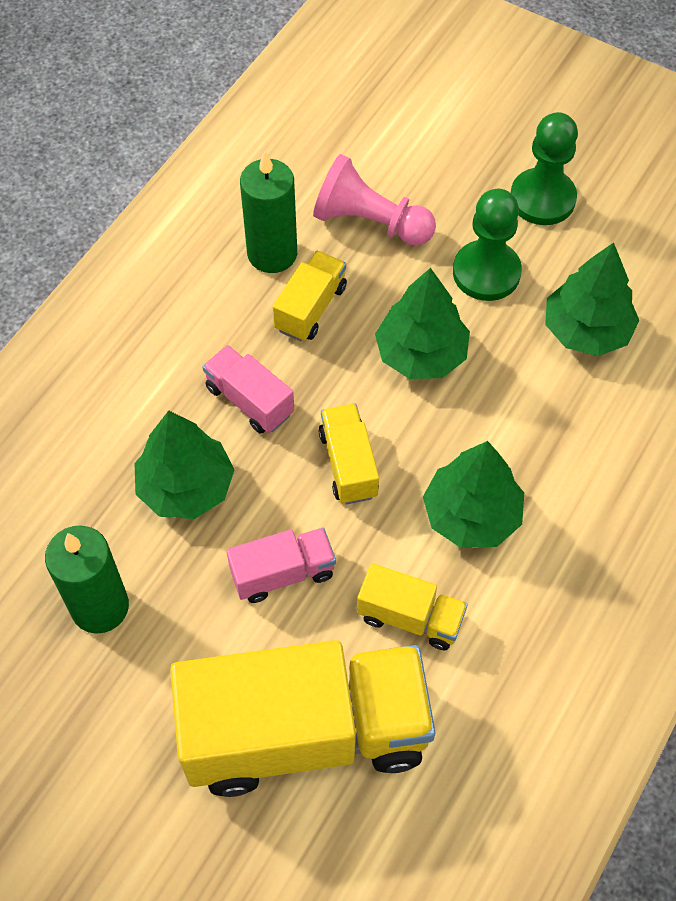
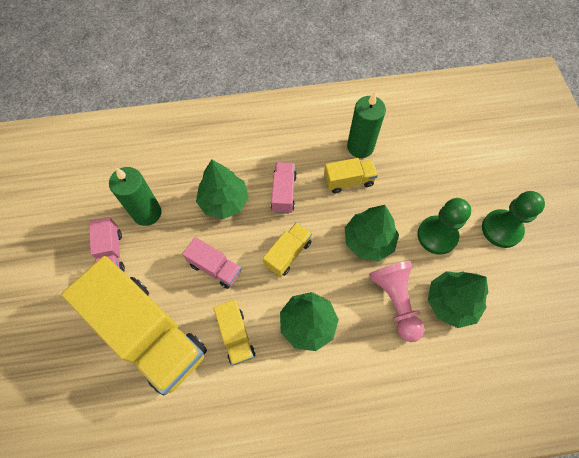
camera: 50 degrees right, 5 degrees up
(120, 704) = (111, 253): none -> pink truck
(370, 222) = (413, 170): pink pawn -> pink pawn (395, 301)

